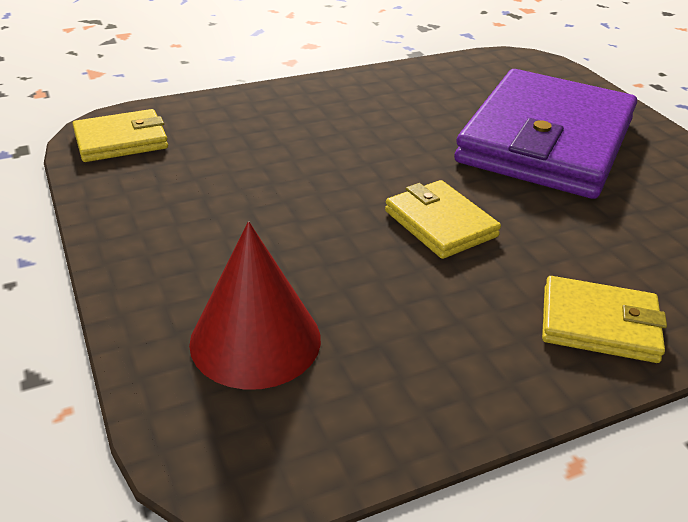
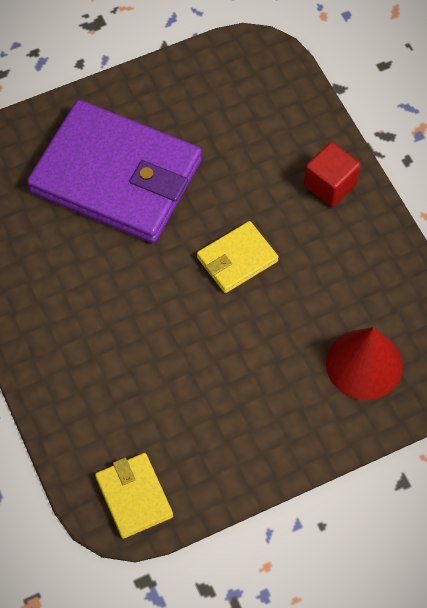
camera: 90 degrees left, 25 degrees up
(599, 324) = (330, 185): yellow wallet -> red cube

